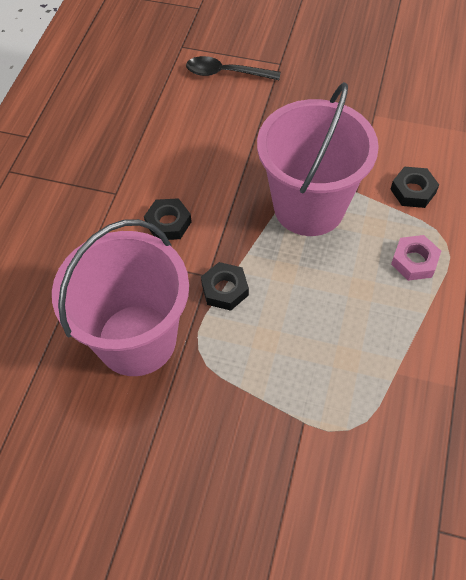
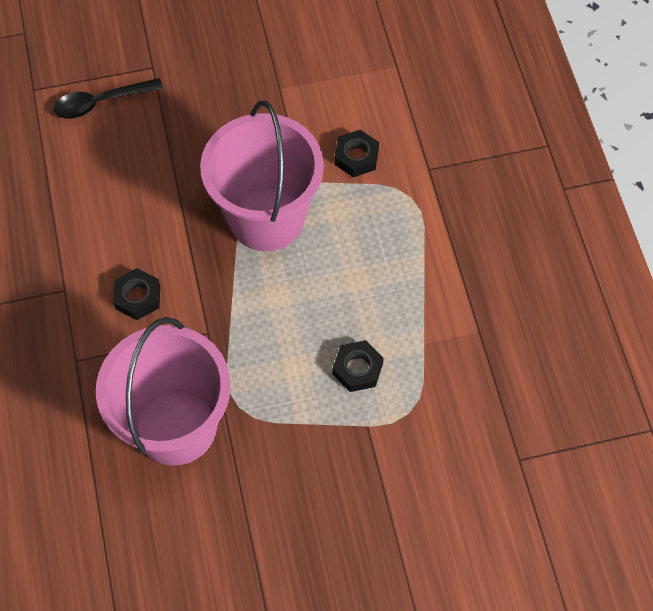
camera: 30 degrees left, 5 degrees up
(225, 289) = (231, 338): black nut -> black nut (357, 369)
(414, 261) = (391, 229): pink nut -> none

